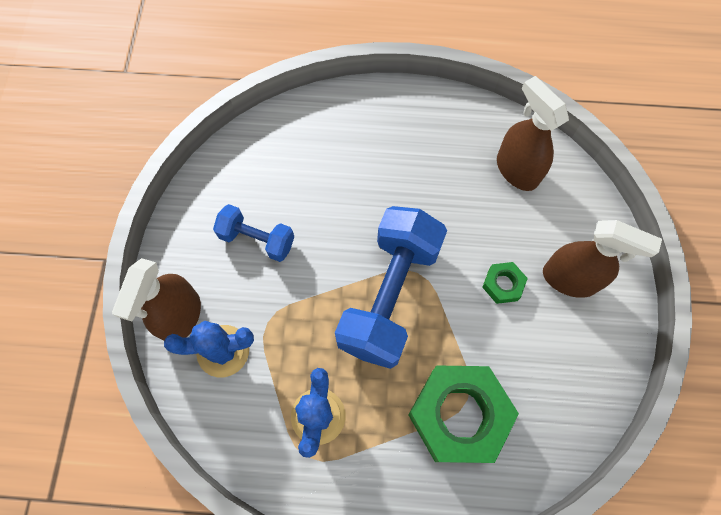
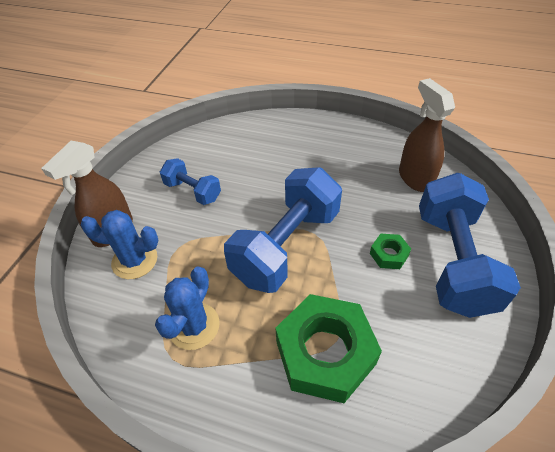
camera: 15 degrees right, 20 degrees down
(569, 279) = (452, 261): brown spray bottle -> blue dumbbell

